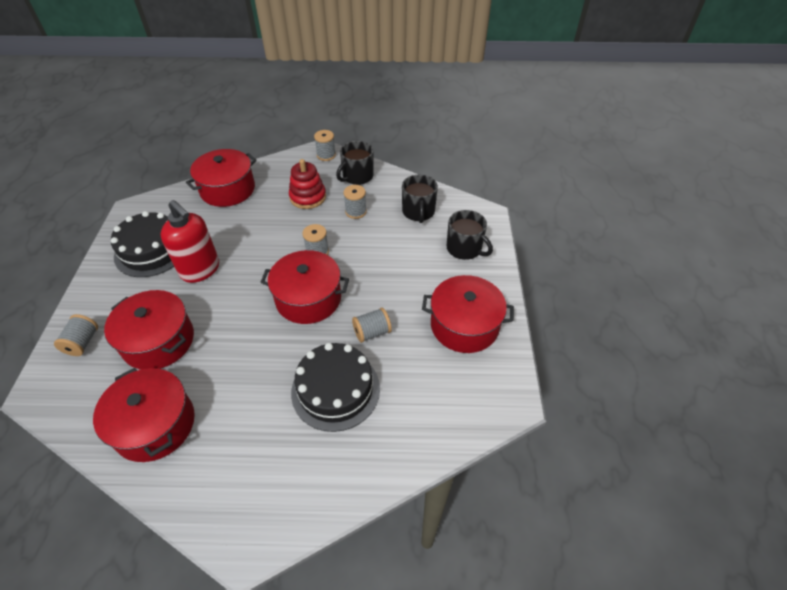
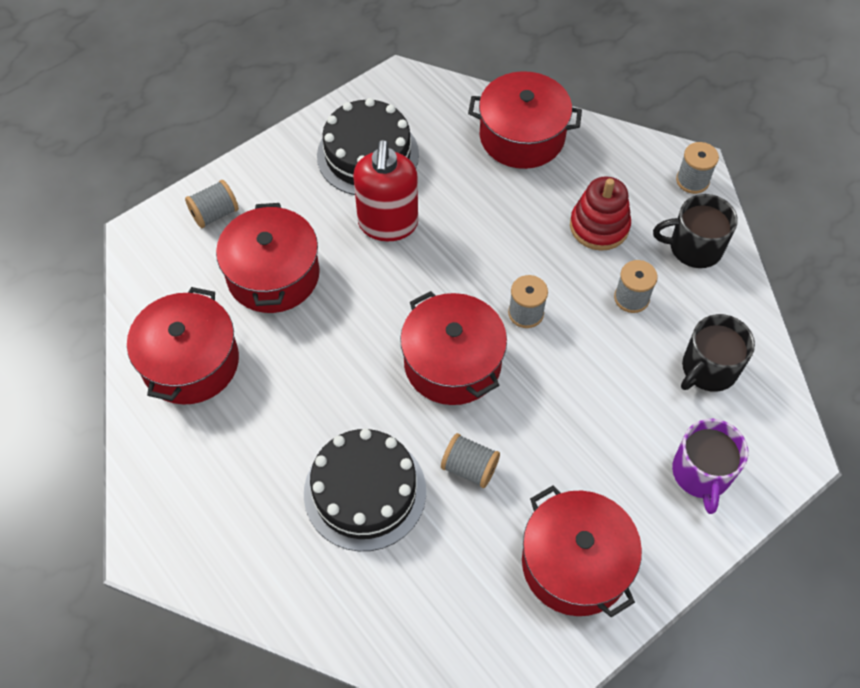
camera: 50 degrees right, 10 degrees up
(465, 249) = (701, 474): black mug -> purple mug

